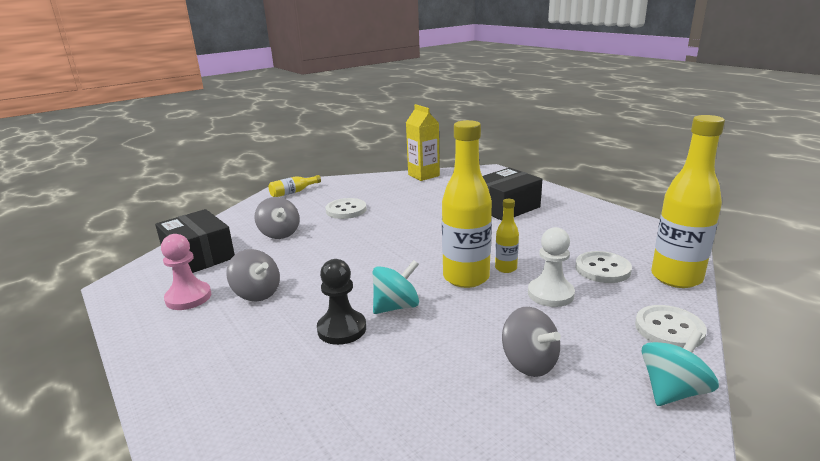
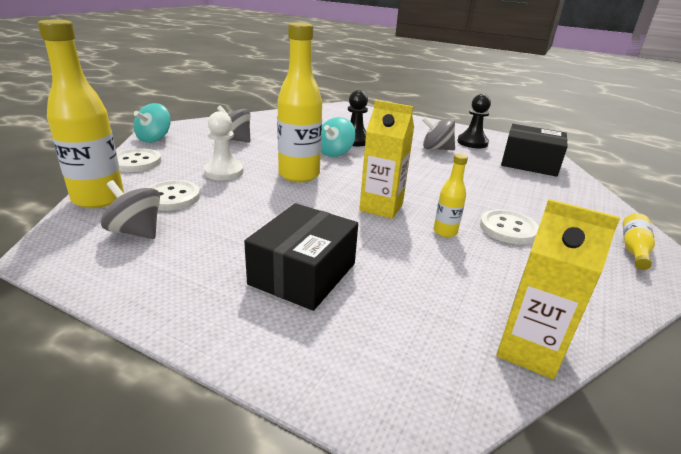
camera: 150 degrees right, 5 degrees up
(188, 297) = (472, 143): pink pawn -> black pawn
(279, 233) = (514, 189): grey spinning top -> grey spinning top (136, 231)
(417, 235) = (381, 207): none -> yellow carton
(505, 268) = (268, 186): yellow bottle -> yellow bottle (445, 232)

